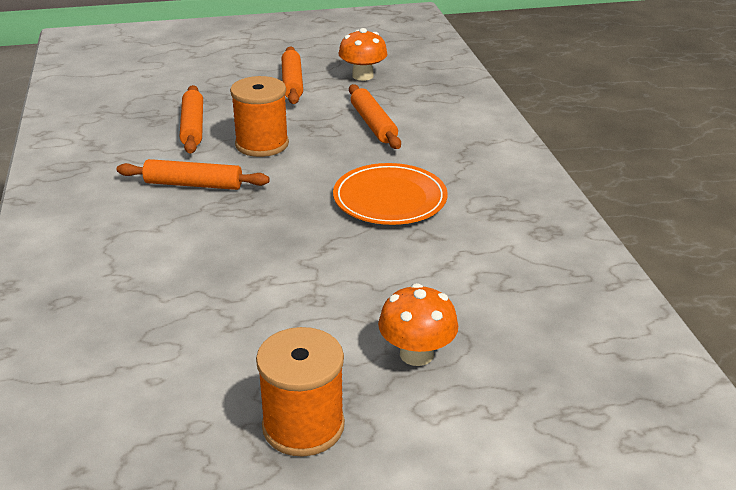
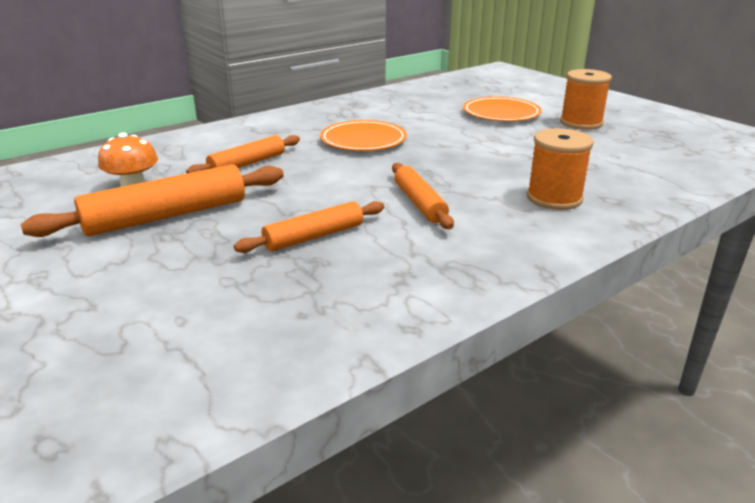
camera: 115 degrees left, 5 degrees down
(262, 144) = (322, 196): orange spool -> orange spool (554, 198)
(292, 82) = (167, 216): orange rolling pin -> orange rolling pin, size x1.62
(416, 354) = (501, 113): orange mushroom -> orange plate

